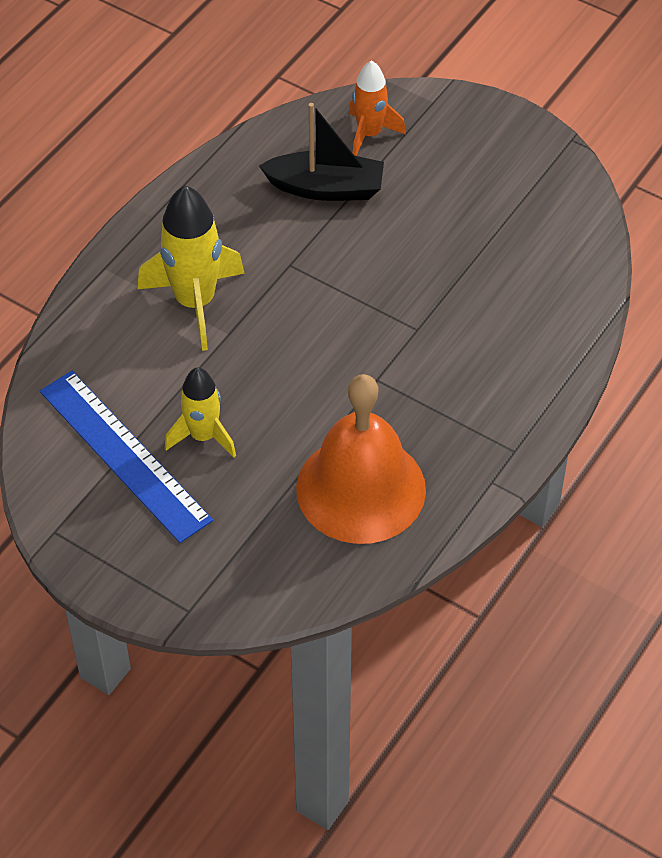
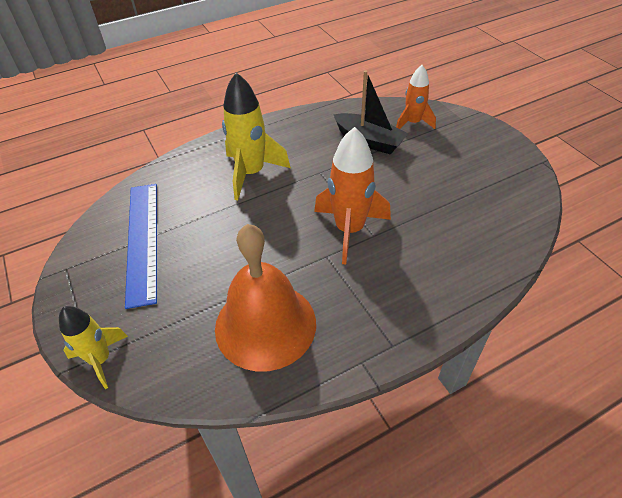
camera: 30 degrees right, 5 degrees down
(203, 436) = (195, 248): yellow rocket -> yellow rocket (101, 359)
(383, 333) = (349, 230): none -> orange rocket

